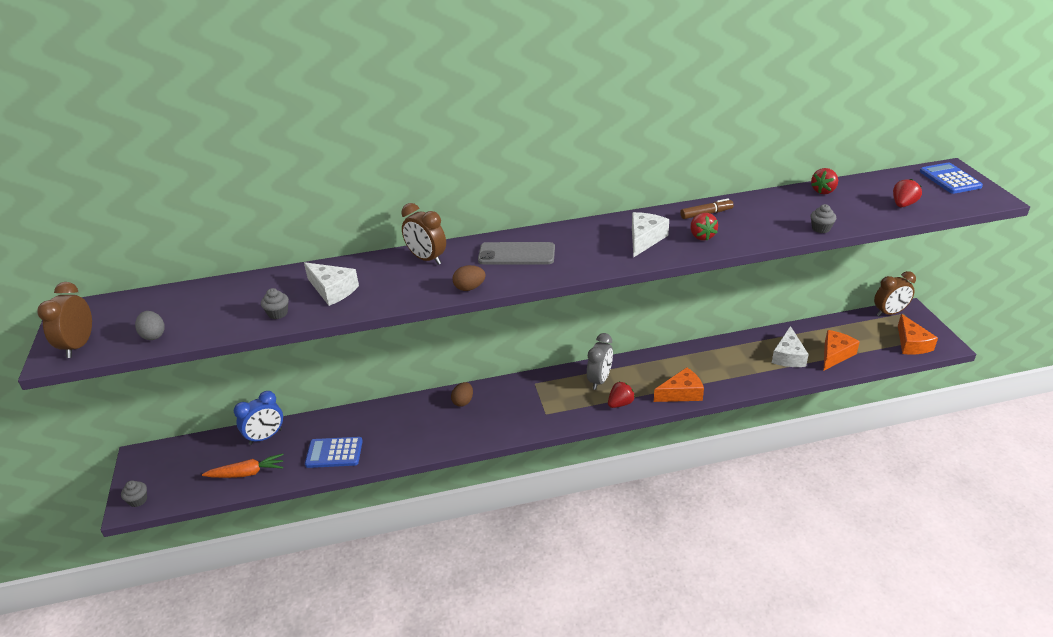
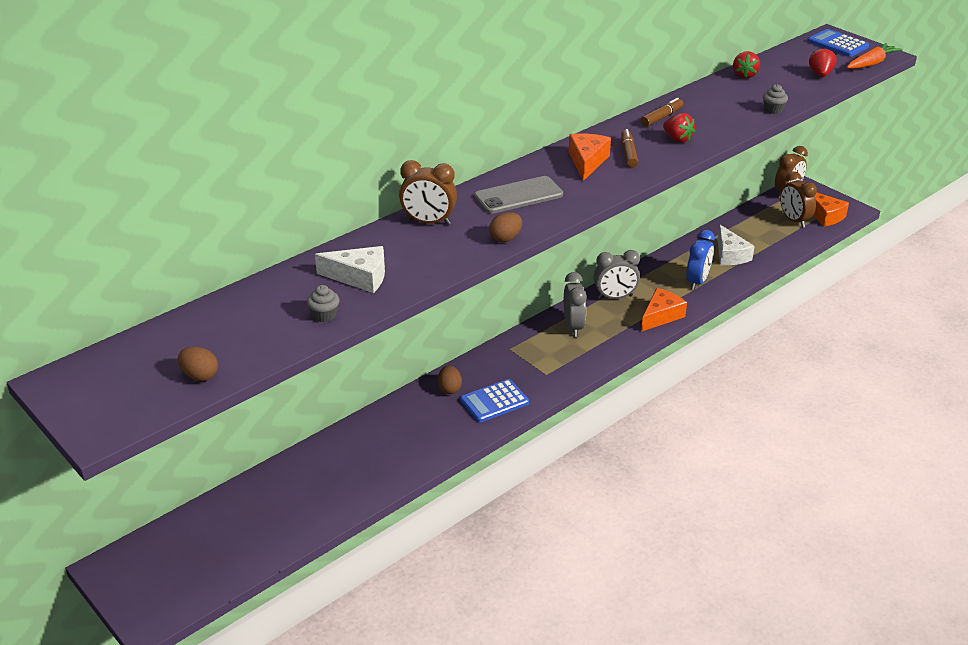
camera: 30 degrees left, 0 degrees up
(79, 345) = (116, 412): brown clock -> brown clock (794, 220)
(138, 500) = (153, 611): grey cupcake -> none
(153, 335) = (200, 376): grey egg -> brown egg
(246, 473) = (265, 537): orange carrot -> orange carrot (871, 63)
(265, 437) = (252, 494): blue clock -> blue clock (697, 282)
(334, 453) = (351, 483): blue calculator -> blue calculator (494, 401)
(620, 403) = (611, 342): red strawberry -> none
(644, 239) = (628, 153): white cheese -> brown marker
(654, 365) = (615, 297): none -> grey clock
(835, 354) = (769, 242): orange cheese -> orange cheese (587, 162)

